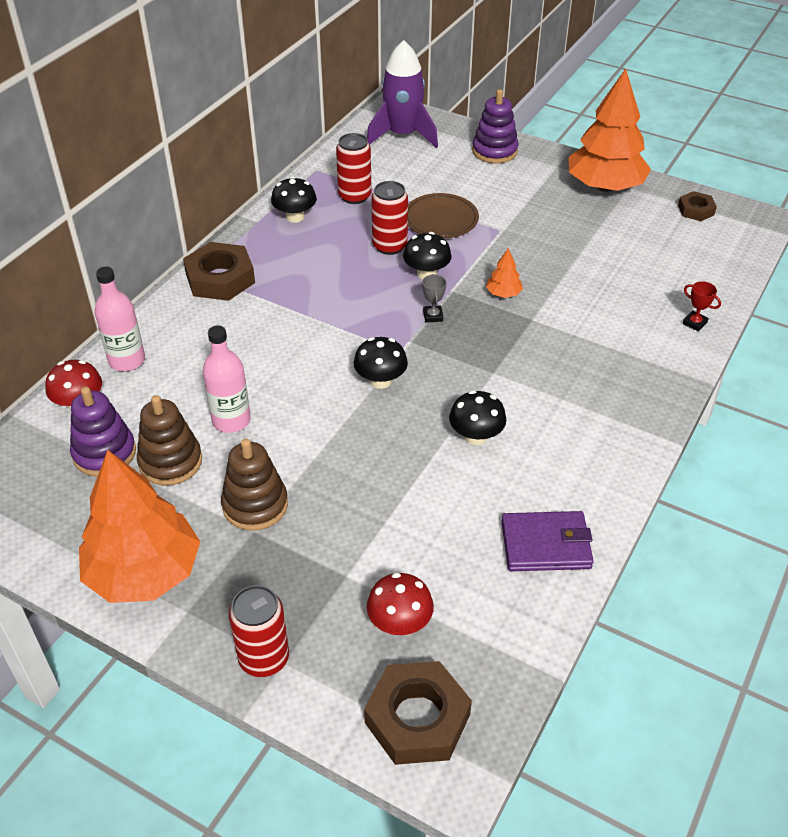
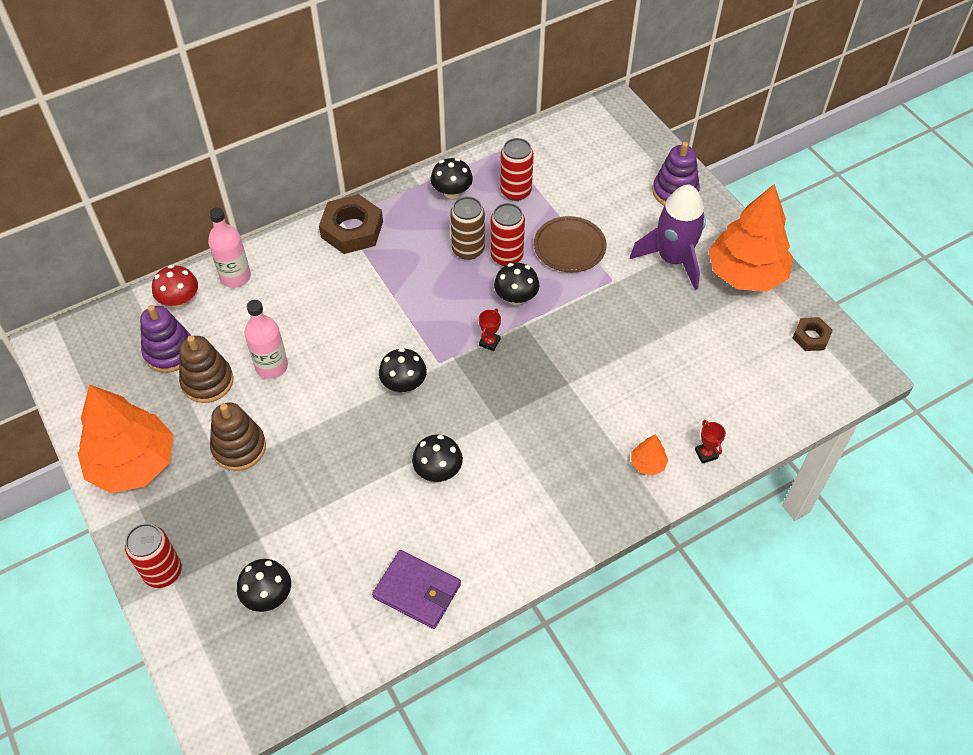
camera: 30 degrees right, 10 degrees up
(349, 254) = (468, 249): none -> brown can
(400, 623) = (268, 595): red mushroom -> black mushroom
(402, 135) = (605, 140): purple rocket -> purple rocket (672, 259)
(417, 718) = (227, 673): brown nut -> none
(433, 316) = (489, 342): grey trophy -> red trophy
(503, 294) = (564, 347): orange tree -> orange tree (648, 464)

